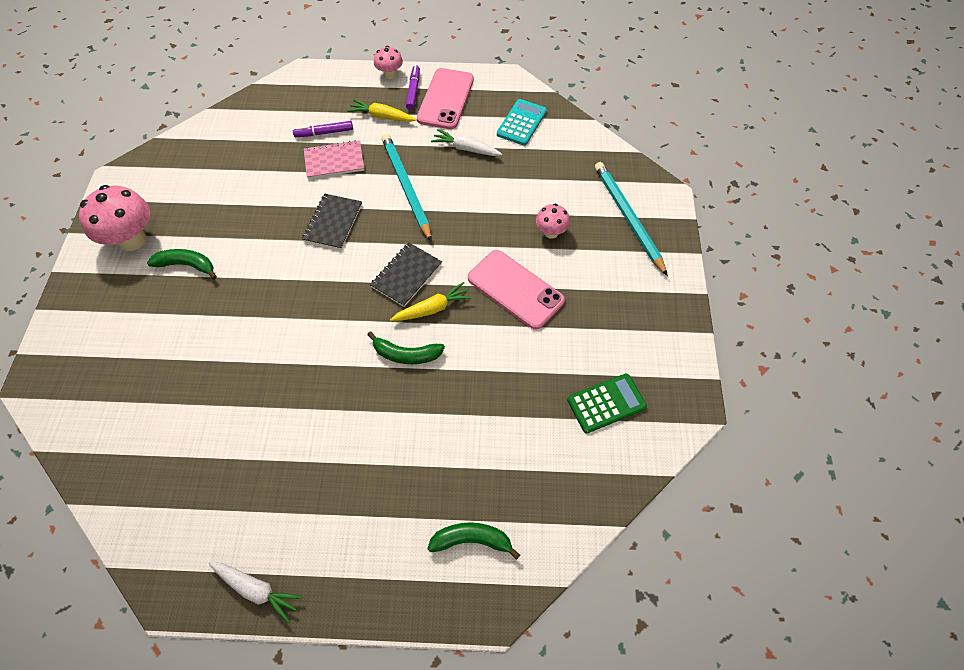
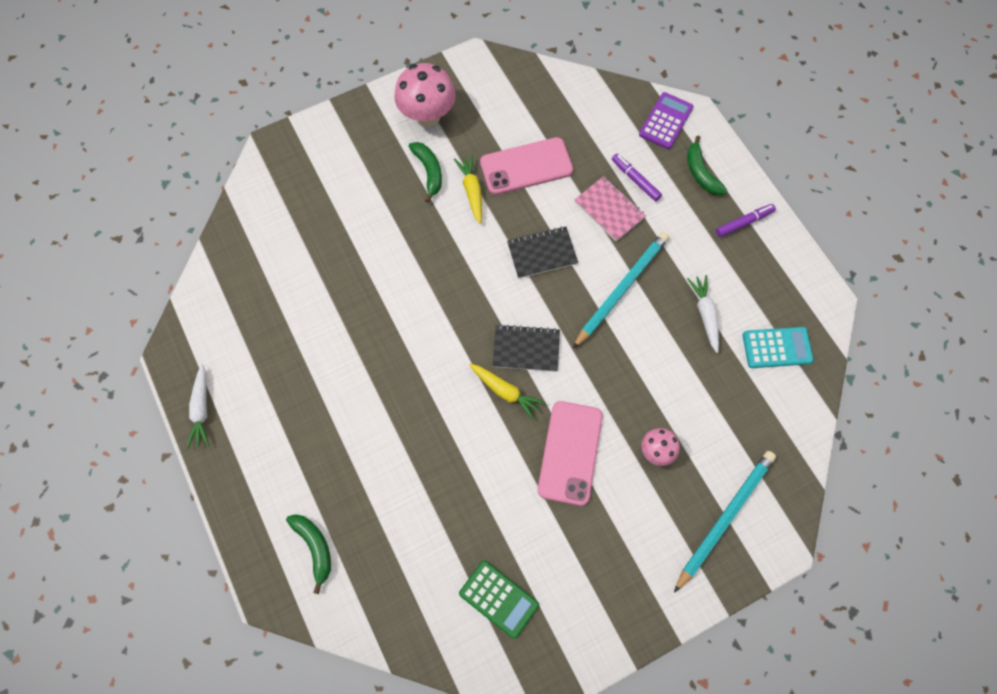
camera: 60 degrees right, 10 degrees up
(293, 91) = (666, 121): none -> purple calculator
(382, 117) = (690, 215): yellow carrot -> yellow carrot (472, 191)
(390, 74) = (749, 188): pink mushroom -> none
(406, 354) = (448, 397): green banana -> green banana (701, 173)
(445, 99) = (755, 258): pink phone -> pink phone (526, 166)

